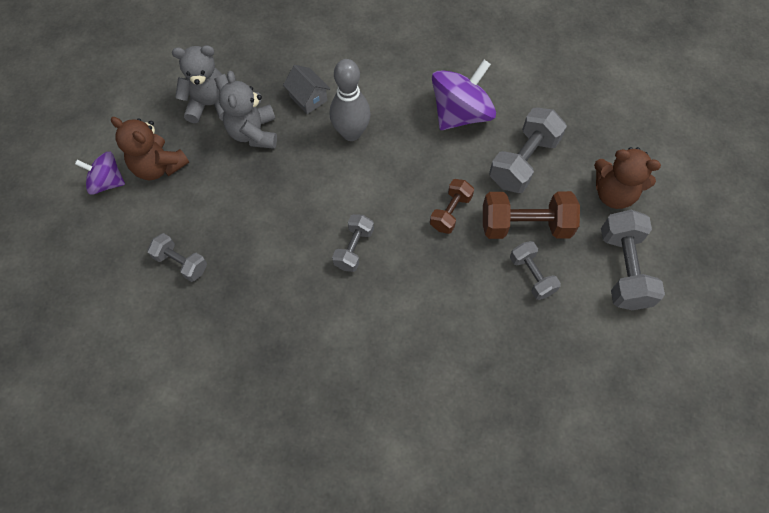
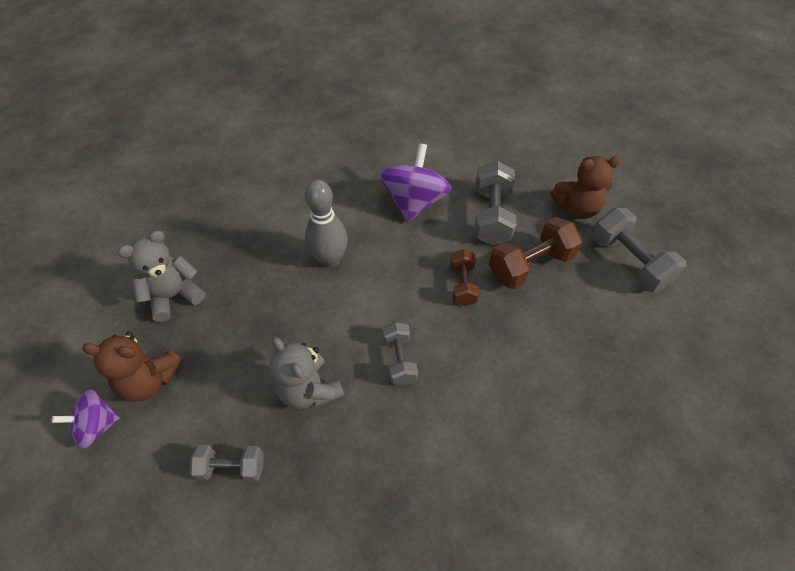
camera: 30 degrees left, 10 degrees down
(254, 133) = (234, 302): grey teddy bear -> grey teddy bear (309, 390)
(308, 98) = (270, 248): grey house -> none
(531, 275) = (565, 303): grey dumbbell -> none

